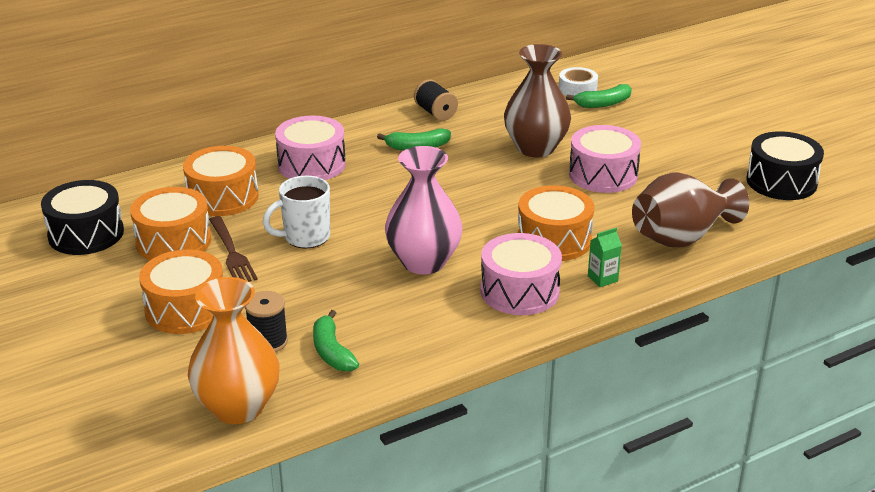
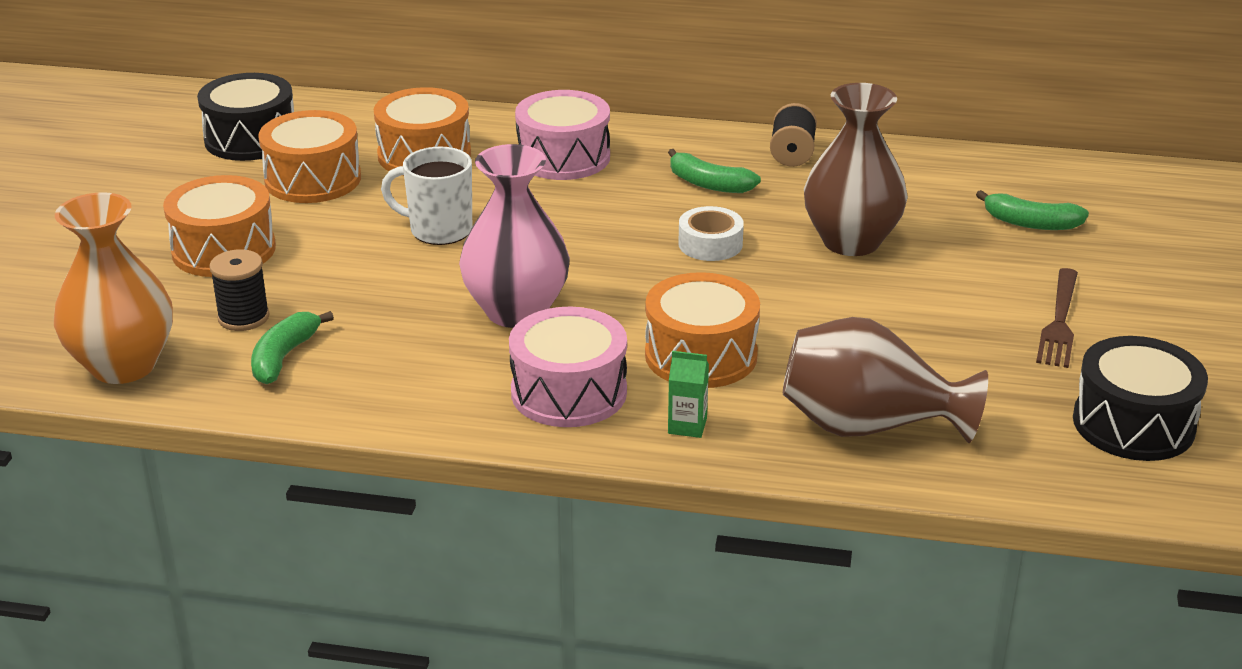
camera: 40 degrees right, 0 degrees up
(232, 253) = (346, 214): brown fork -> brown fork (1059, 322)
(577, 89) = (1024, 192): white tape -> white tape (710, 244)
(603, 175) = (887, 308): pink drum -> none

